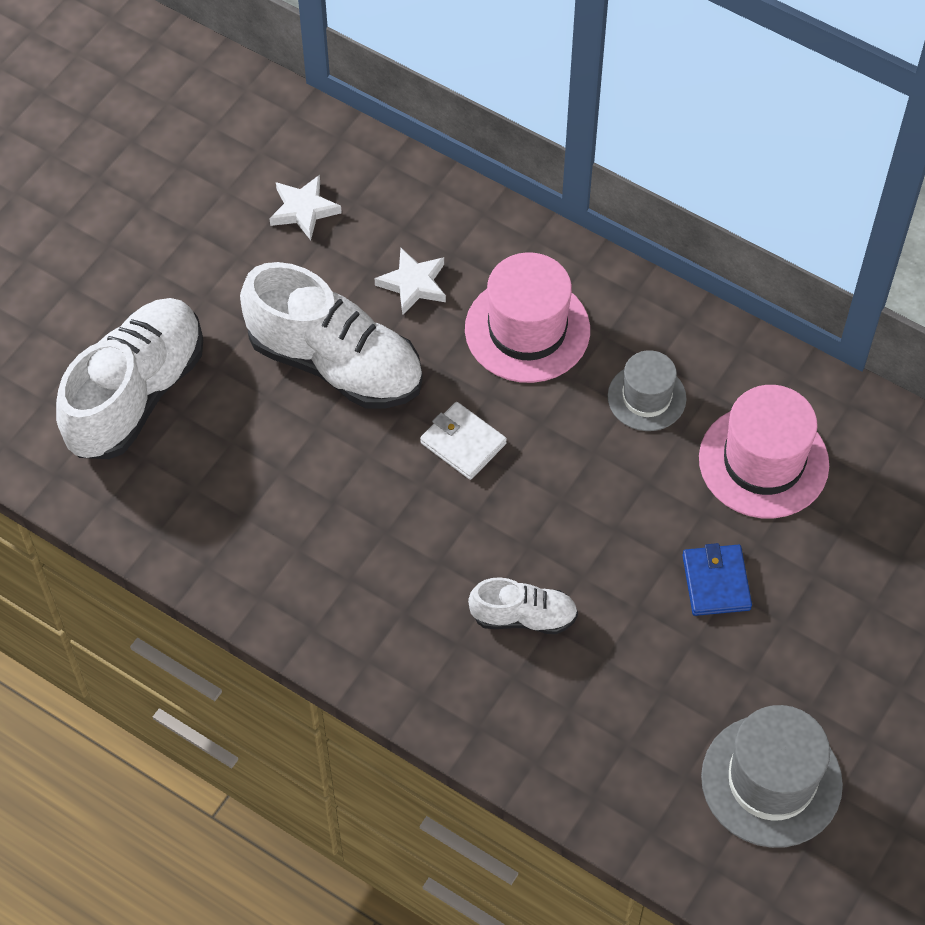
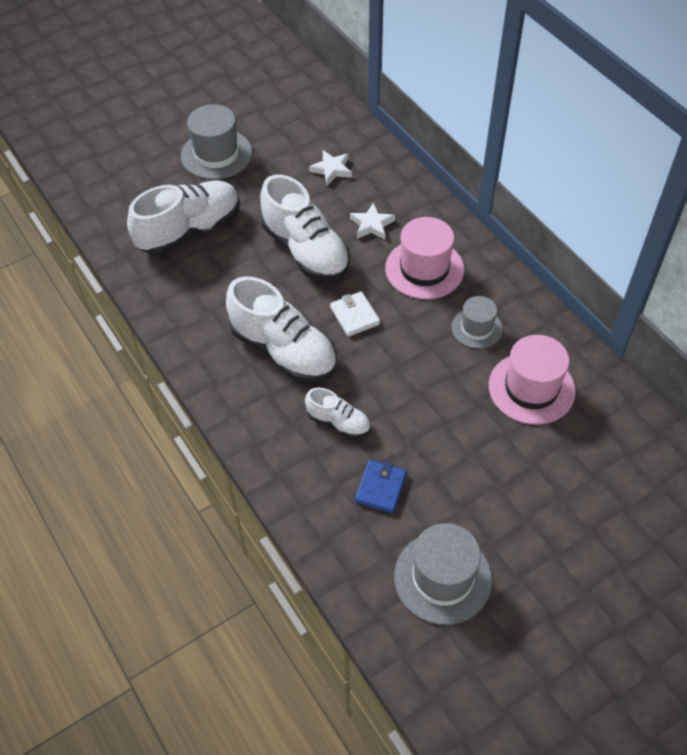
camera: 25 degrees right, 5 degrees down
(105, 245) = (216, 154): none -> grey hat
(388, 537) = (284, 350): none -> white shoe
(716, 582) = (466, 446): blue wallet -> blue wallet (380, 488)

